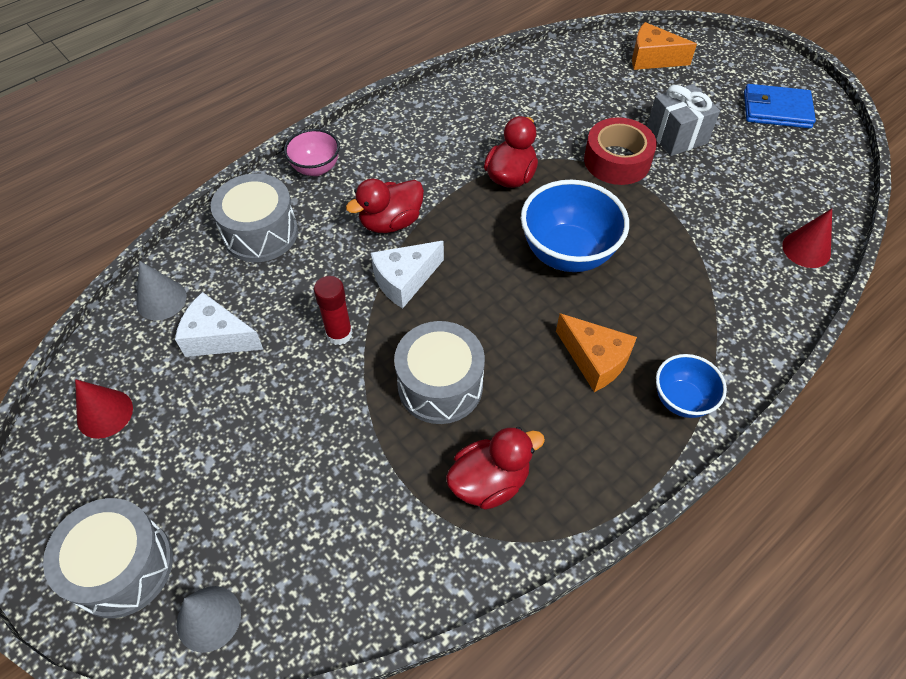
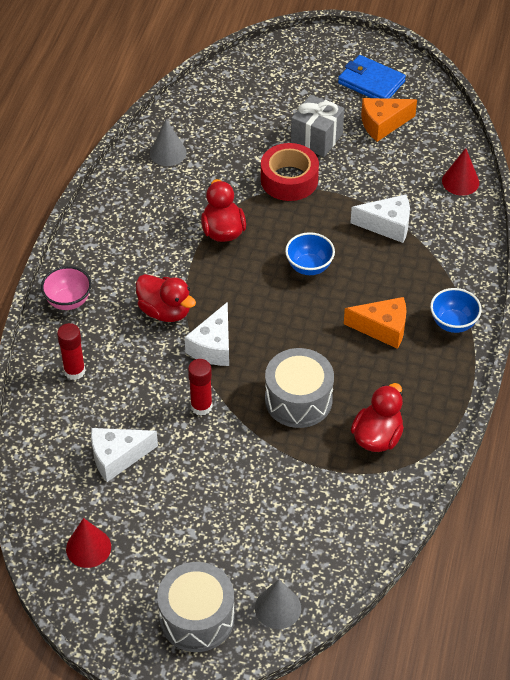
camera: 35 degrees left, 5 degrees down
(161, 300) = (48, 457): grey cone -> grey cone (168, 153)
(260, 233) = (74, 371): grey drum -> red glue stick
(391, 222) = (165, 311): red duck -> red duck turned 75 degrees counterclockwise
(567, 253) = (309, 267): blue bowl -> blue bowl, size x0.58
(652, 59) = (251, 81): orange cheese -> orange cheese (383, 124)
(686, 254) = (387, 225): none -> white cheese
(776, 110) = (371, 82): blue wallet -> blue wallet turned 60 degrees clockwise

